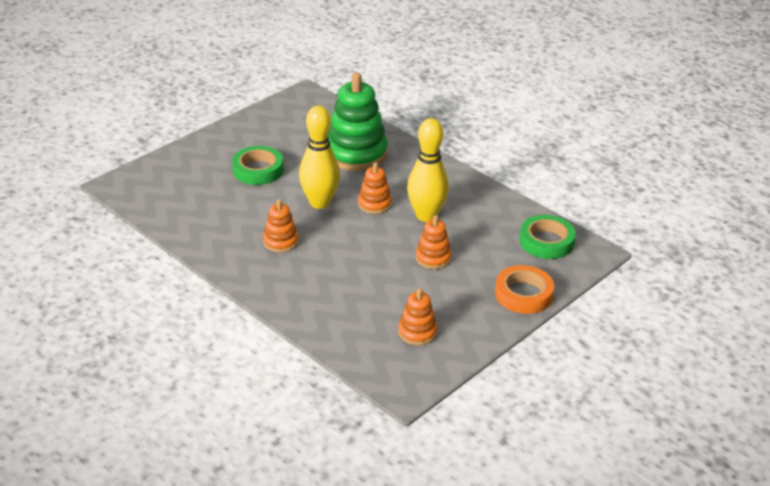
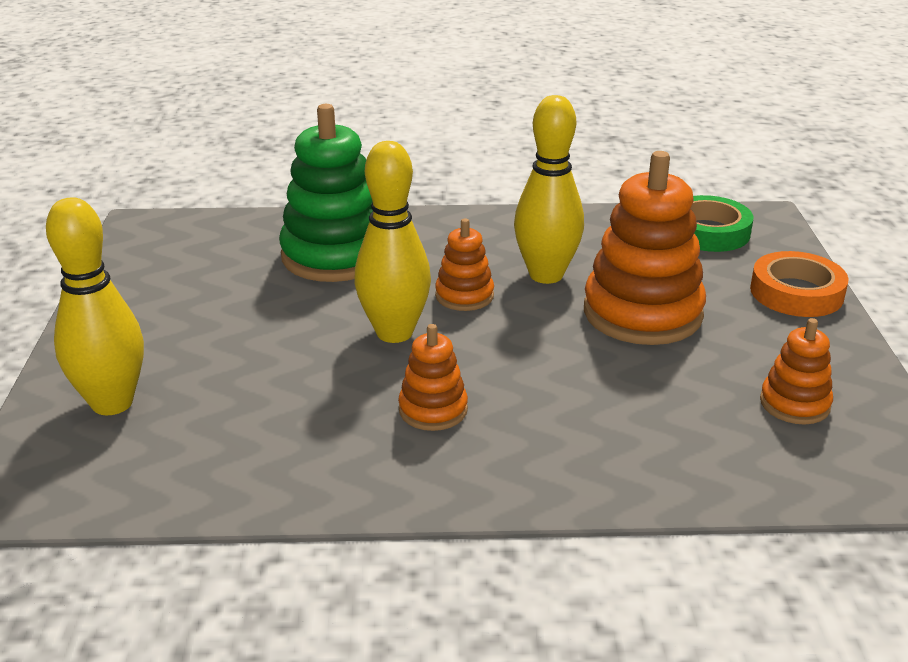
camera: 45 degrees left, 5 degrees down
(186, 170) = (112, 403): none -> yellow bowling pin
(258, 170) = (233, 342): green tape -> none
(433, 258) = (642, 313): orange stacking toy -> orange stacking toy, size x1.97

